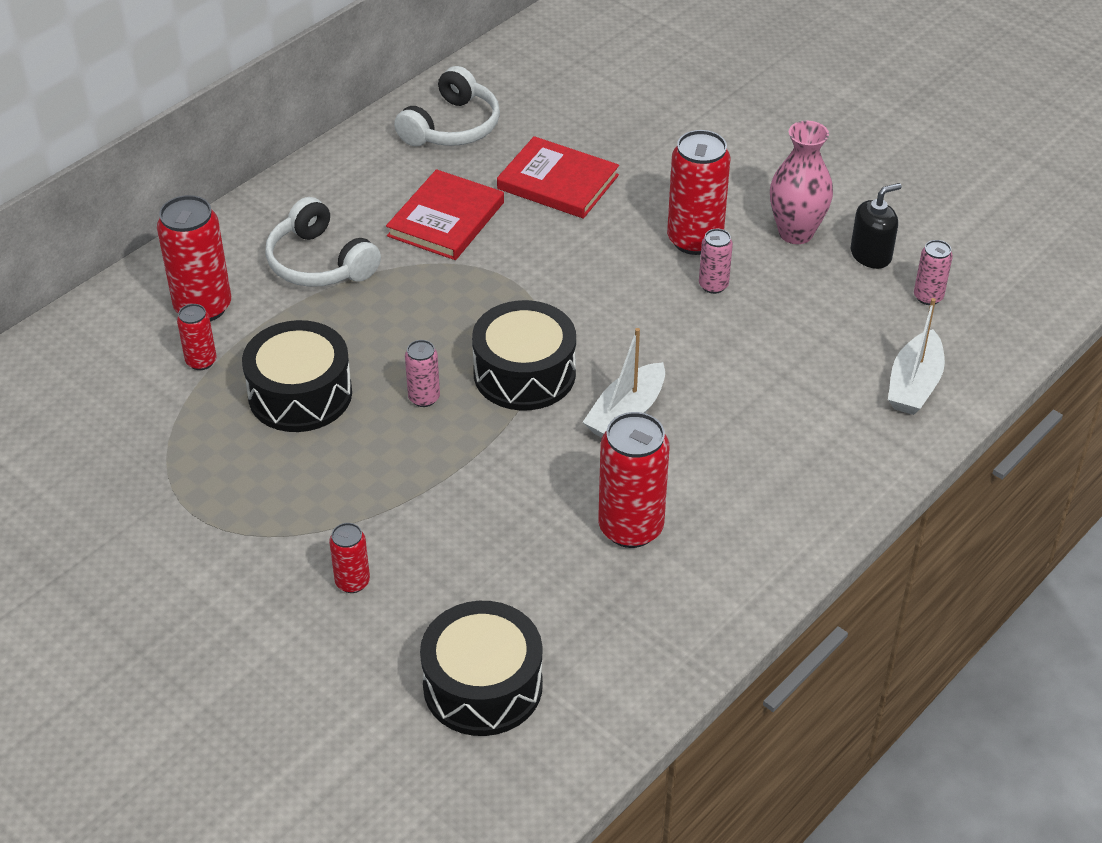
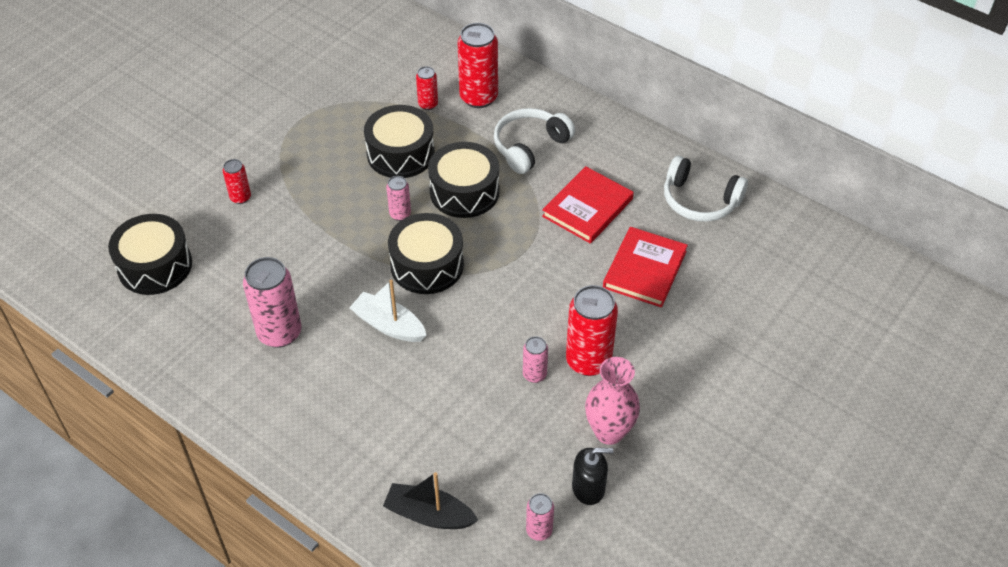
camera: 85 degrees right, 5 degrees up
(393, 331) = (464, 191): none -> black drum
(446, 219) = (587, 208): red book -> red book turned 75 degrees counterclockwise
(630, 528) = (279, 333): red can -> pink can
(871, 255) = (588, 488): black soap dispenser -> black soap dispenser turned 60 degrees counterclockwise
(914, 385) = (429, 515): white boat -> black boat

